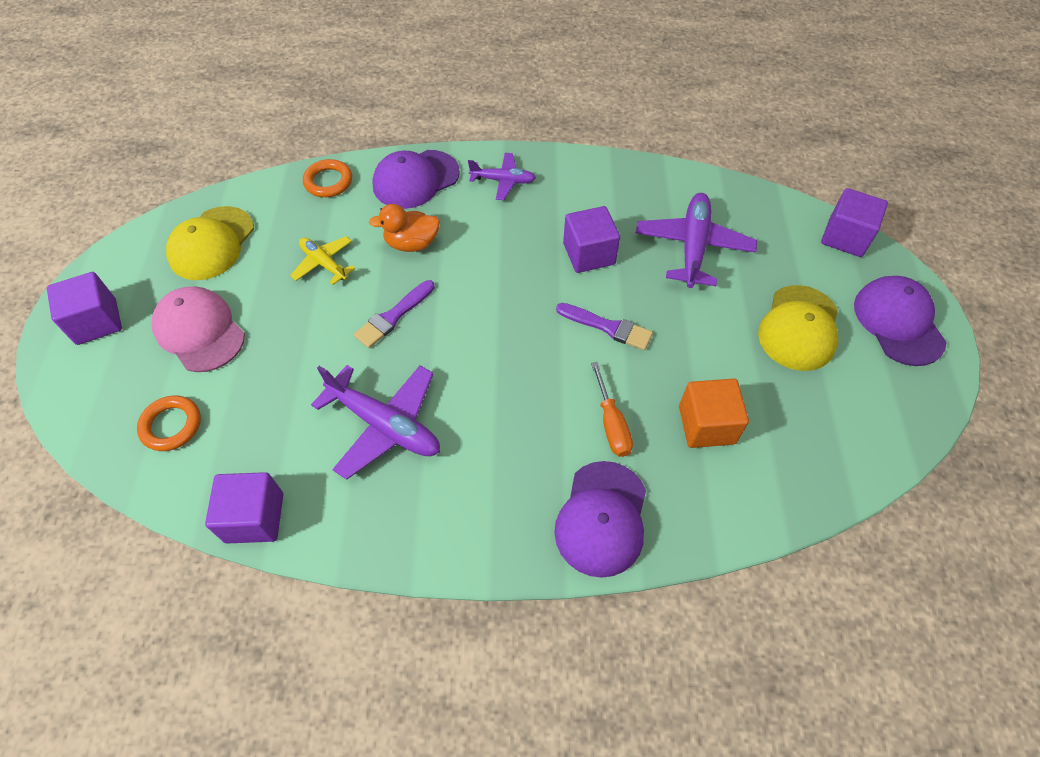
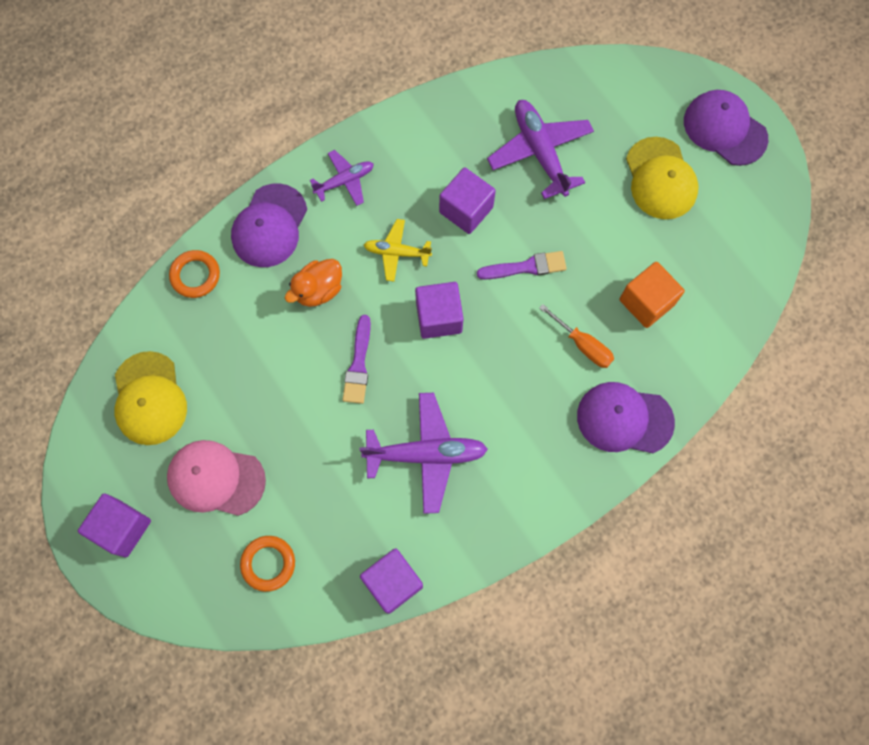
camera: 35 degrees left, 15 degrees up
(324, 263) = (262, 355): yellow plane -> yellow plane (396, 252)
(602, 518) = (624, 419): purple cap -> purple cap turned 120 degrees clockwise
(845, 237) = (646, 71): purple cube -> purple cube (439, 317)

